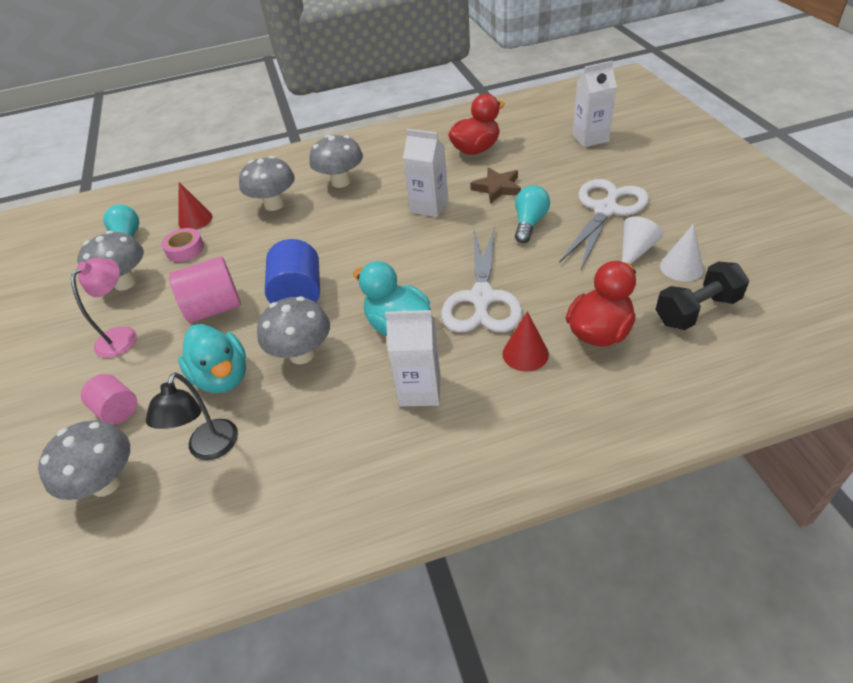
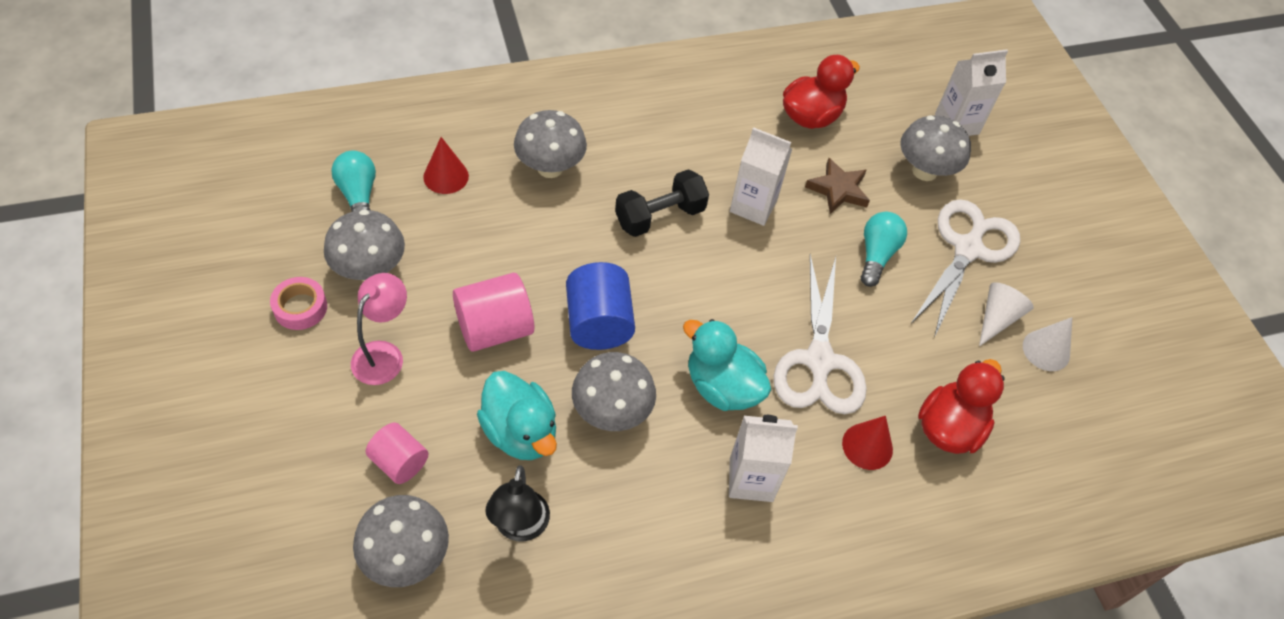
camera: 10 degrees left, 10 degrees up
(185, 249) = (440, 226): pink tape -> pink tape (300, 308)
(341, 182) = (636, 142): grey mushroom -> grey mushroom (924, 171)
(696, 310) = (1055, 413): black dumbbell -> black dumbbell (660, 216)

